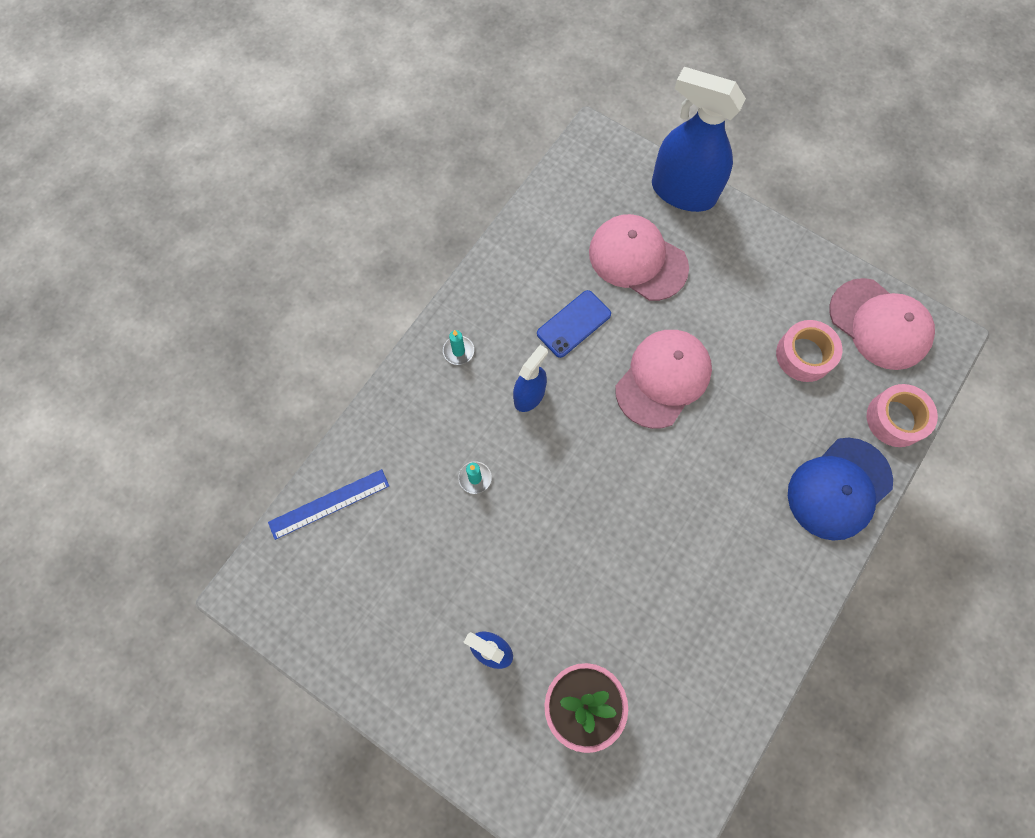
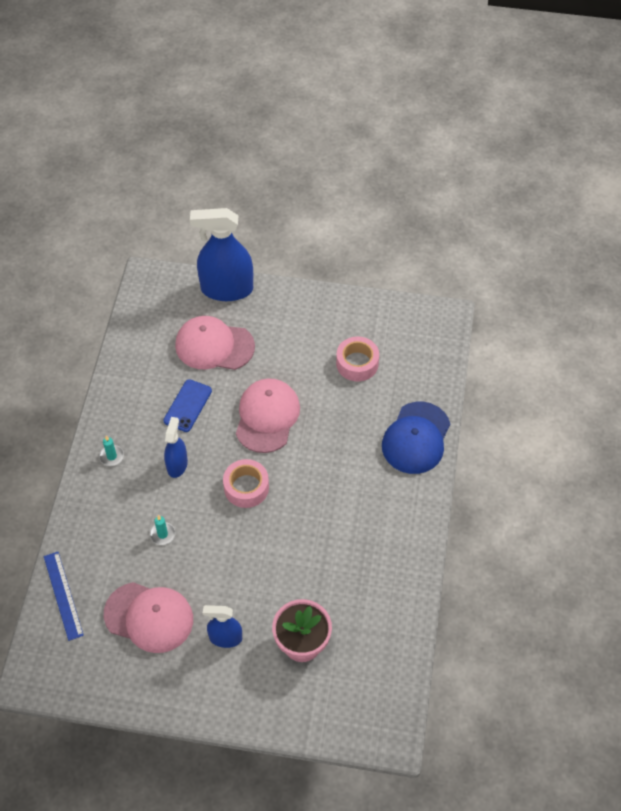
camera: 25 degrees left, 15 degrees down
(329, 504) = (63, 595): blue ruler -> blue ruler turned 60 degrees counterclockwise
(879, 324) = (399, 324): pink cap -> pink cap (149, 617)
(895, 419) = (434, 380): pink tape -> pink tape (246, 487)

